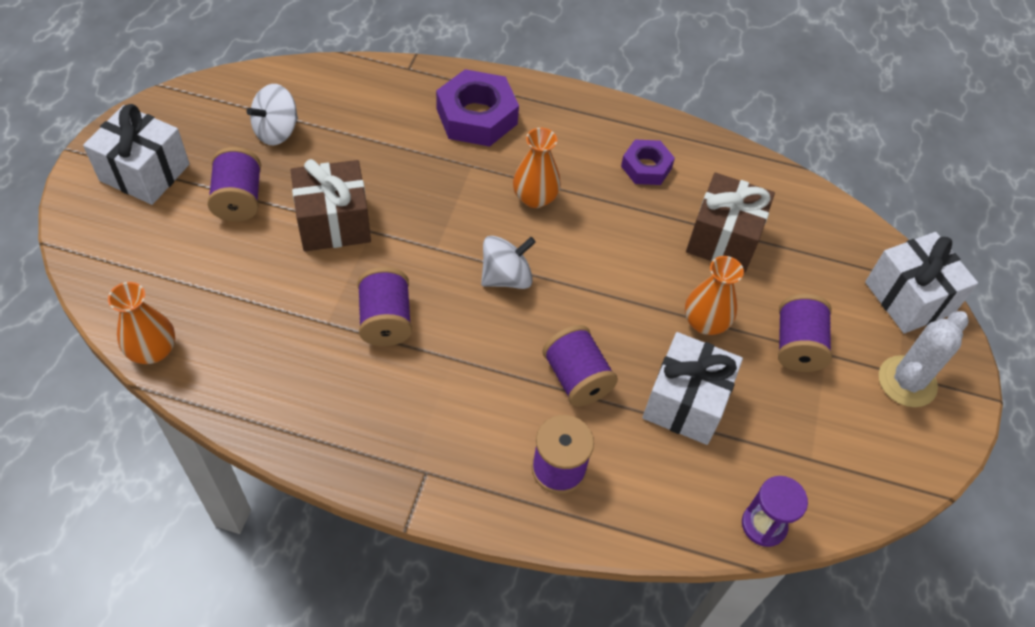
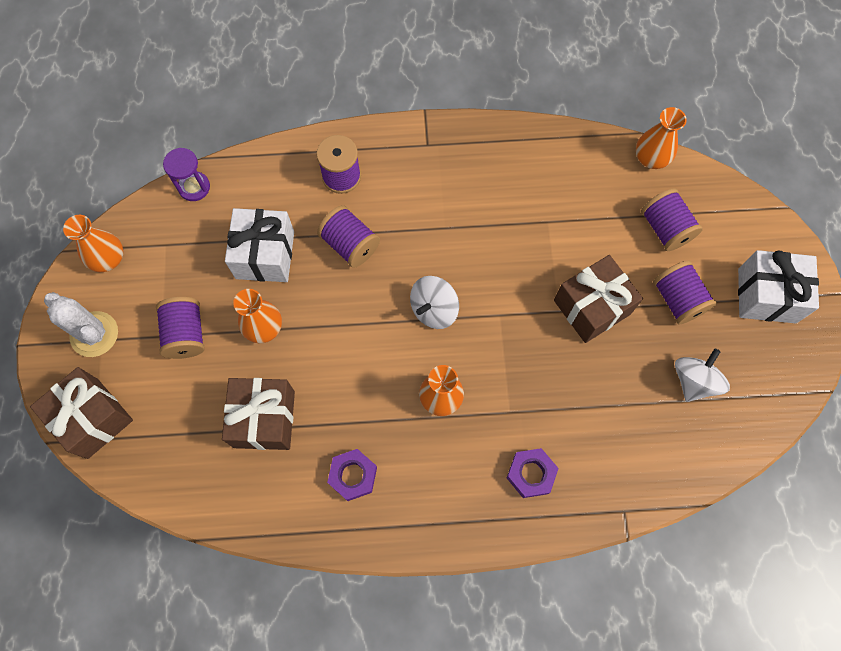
camera: 165 degrees right, 15 degrees up
(385, 320) = (507, 239): purple spool -> purple spool (665, 228)
(476, 116) = (531, 474): purple nut -> purple nut, size x0.60
(888, 465) = (108, 259): none -> orange vase
(907, 381) = (94, 334): white cactus -> white cactus turned 75 degrees counterclockwise
(909, 298) = (93, 418): white gift -> brown gift

